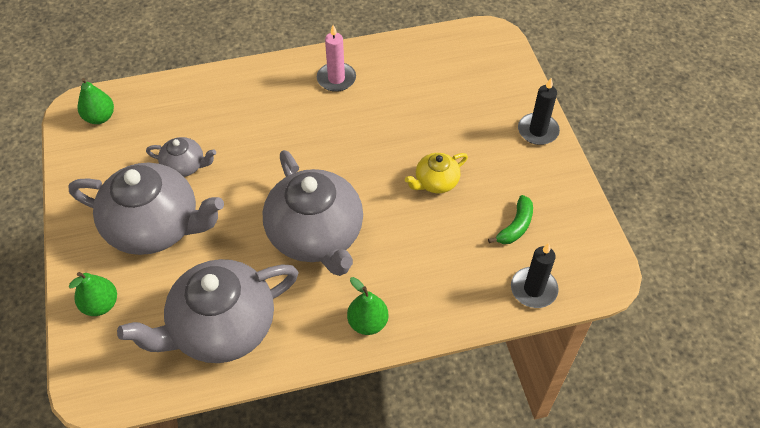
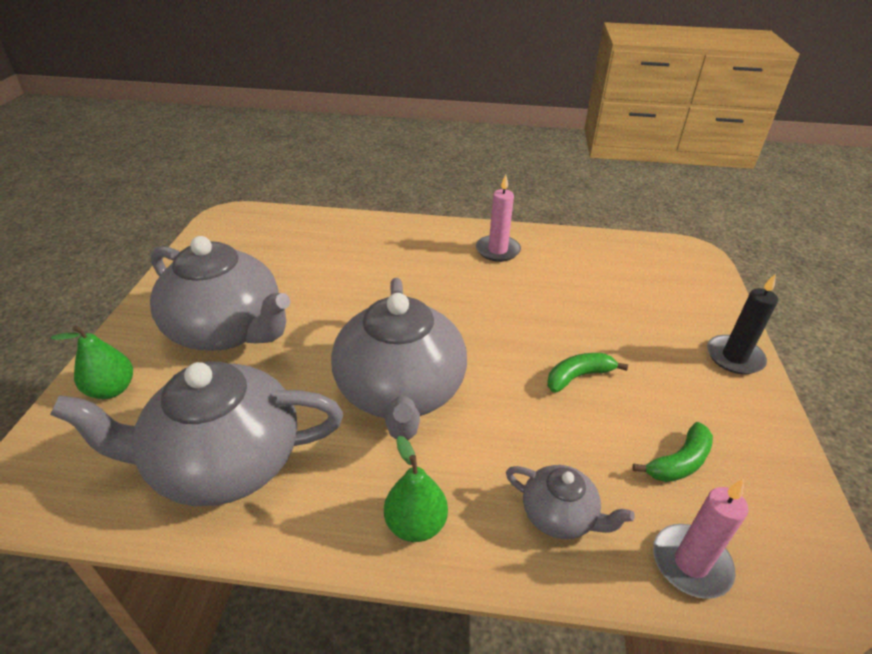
camera: 20 degrees right, 15 degrees down
(100, 117) = (244, 227): green pear -> none
(185, 166) = (296, 284): grey teapot -> grey teapot (560, 515)
(435, 182) = (578, 376): yellow teapot -> green banana
(533, 289) = (691, 563): black candle -> pink candle

